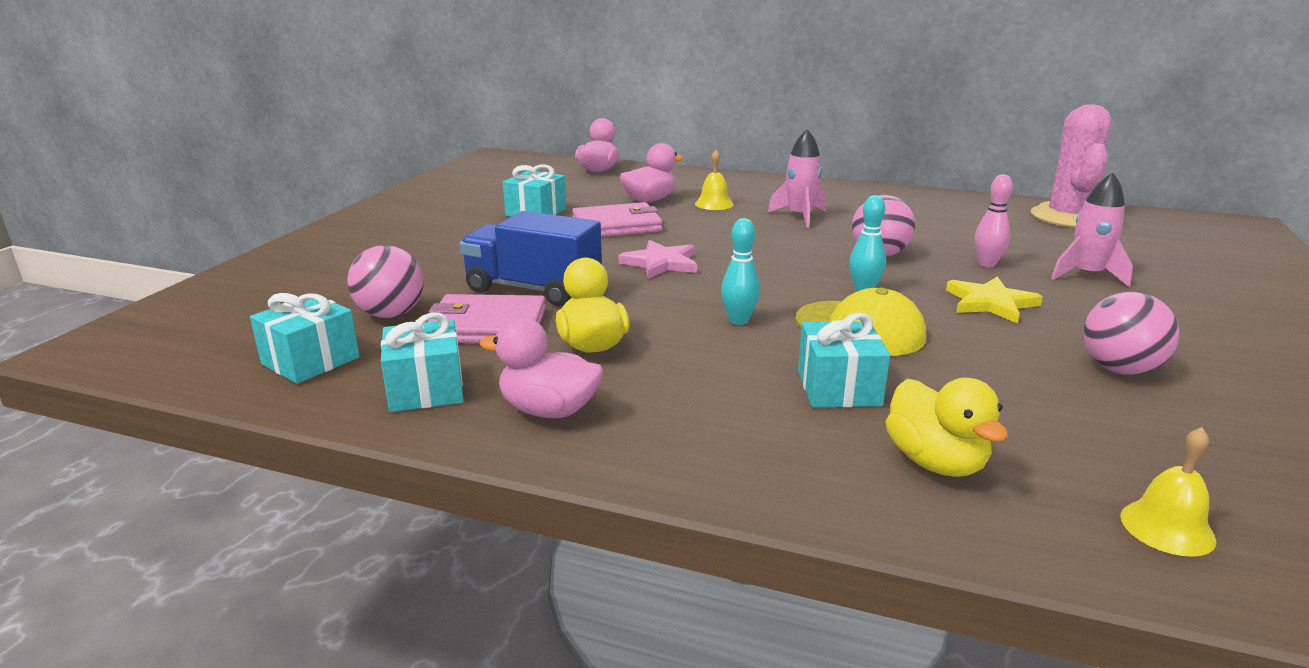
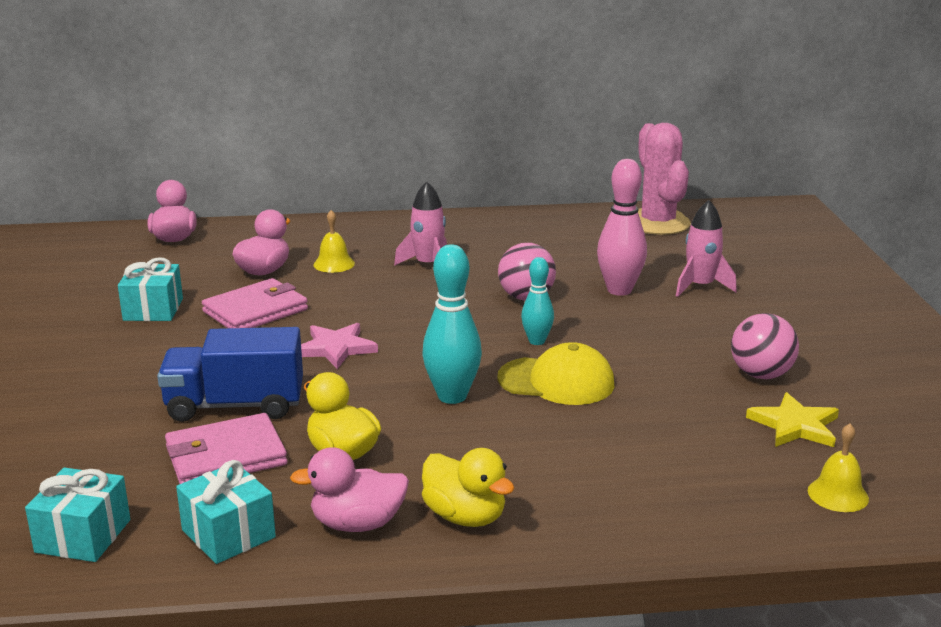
camera: 25 degrees left, 0 degrees up
(391, 314) = (114, 467): pink ball -> none
(739, 320) = (452, 396): turquoise bowling pin -> turquoise bowling pin, size x1.65
(838, 388) = (573, 442): turquoise gift -> none
(935, 462) = (676, 487): yellow duck -> yellow duck (465, 516)
(987, 264) = (619, 290): pink bowling pin -> pink bowling pin, size x1.65
(990, 303) = (642, 332): yellow star -> yellow star (795, 425)

